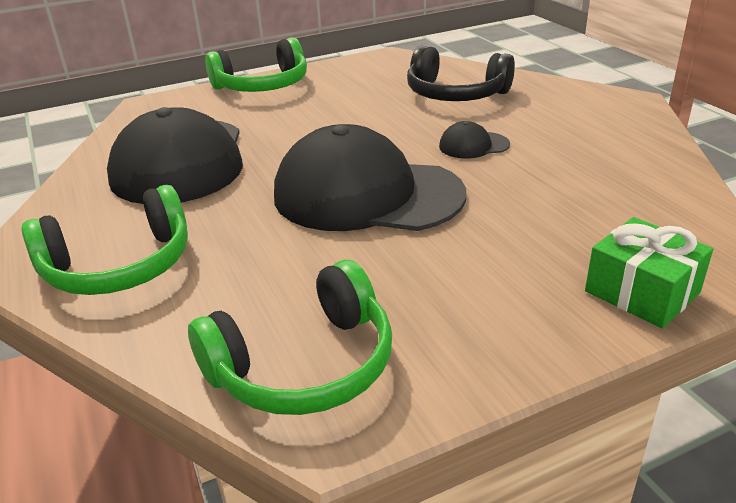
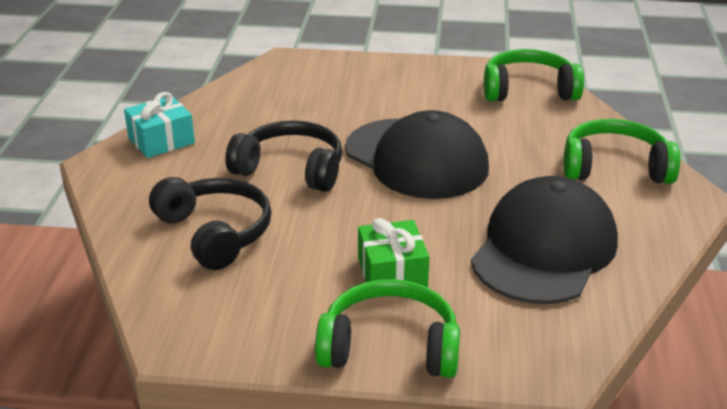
camera: 150 degrees left, 0 degrees up
(473, 145) = (290, 169): black cap -> black headphones
(628, 128) = (161, 140): none -> turquoise gift
(642, 292) = (343, 66): green gift -> green gift (392, 273)

